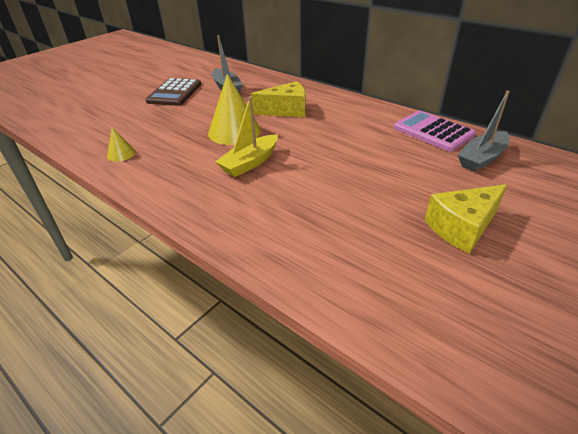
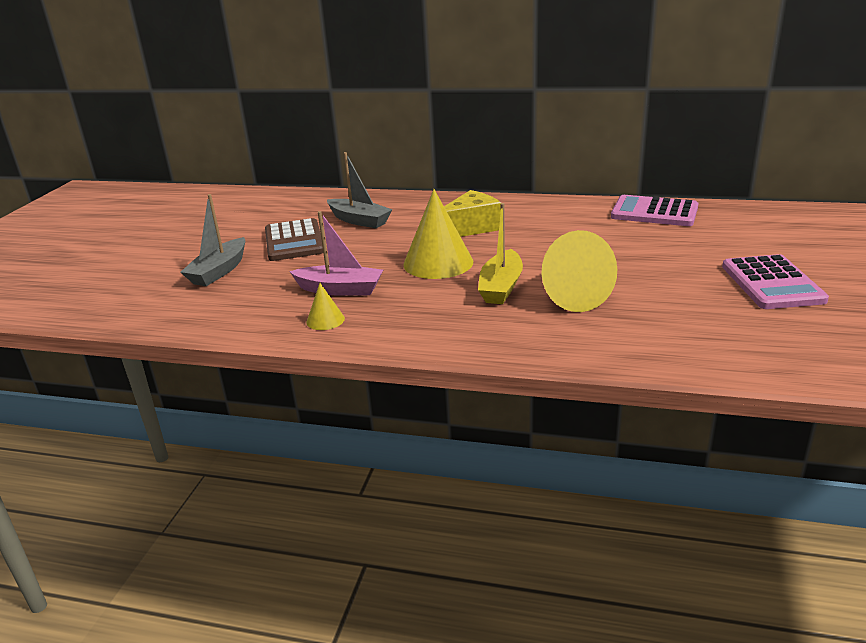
camera: 25 degrees left, 10 degrees down
(156, 134) = (340, 289): none -> pink boat
(287, 185) = (569, 295): none -> yellow cone
(462, 227) = (772, 283): yellow cheese -> pink calculator
(482, 158) = (726, 225): grey boat -> grey boat (219, 271)

